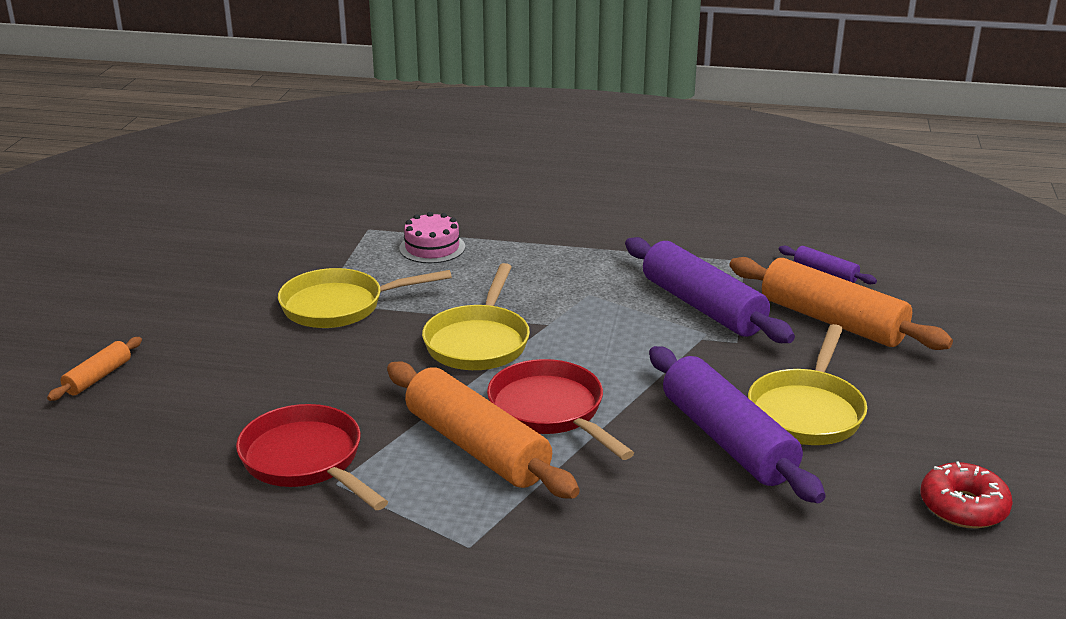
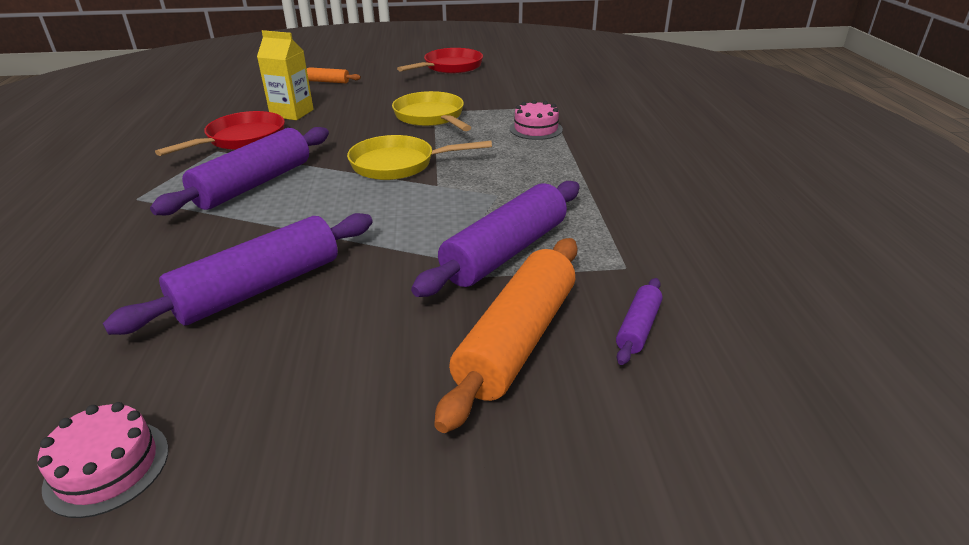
camera: 75 degrees right, 5 degrees up
(226, 415) = (292, 113): none -> yellow carton
(476, 447) = (254, 184): orange rolling pin -> purple rolling pin
(550, 411) = (302, 203): red pan -> red pan (450, 67)
(807, 411) = (312, 333): yellow pan -> none
(963, 507) = (107, 467): red donut -> pink cake

